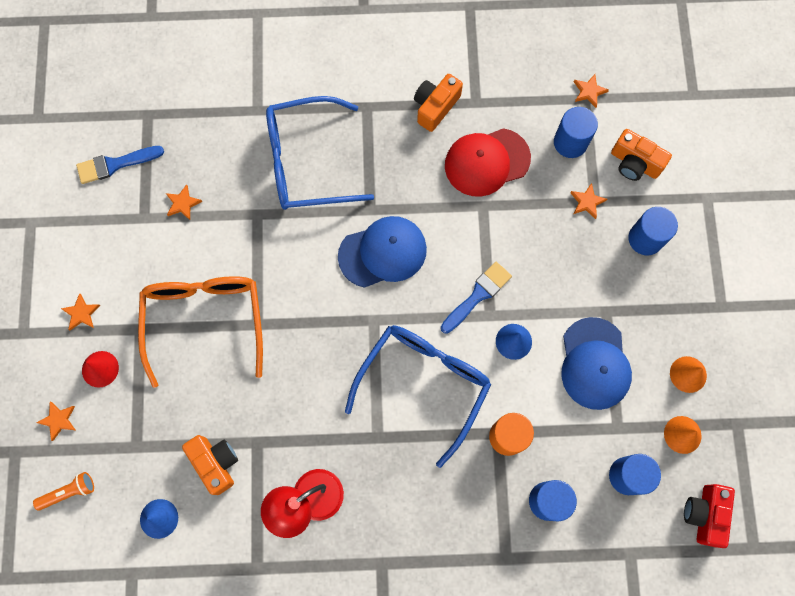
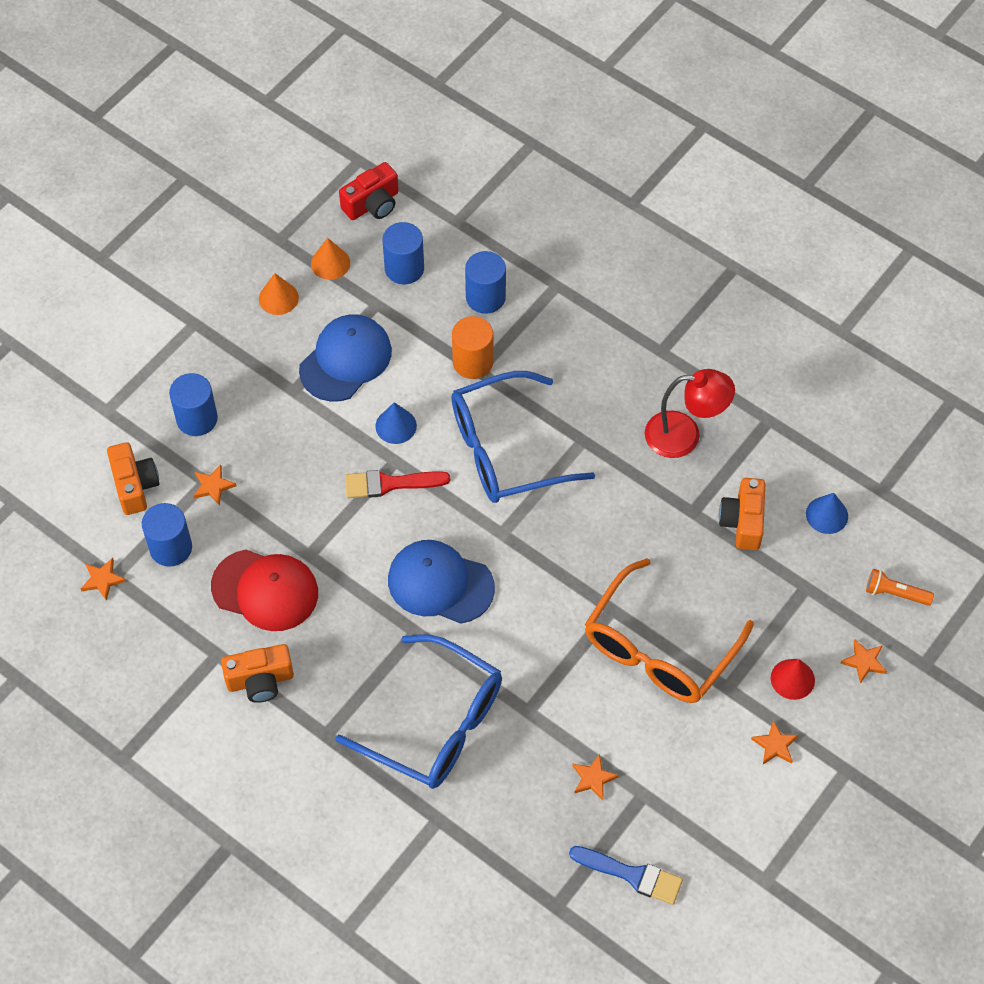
camera: 140 degrees left, 15 degrees down
(477, 295) = (390, 484): blue brush -> red brush

